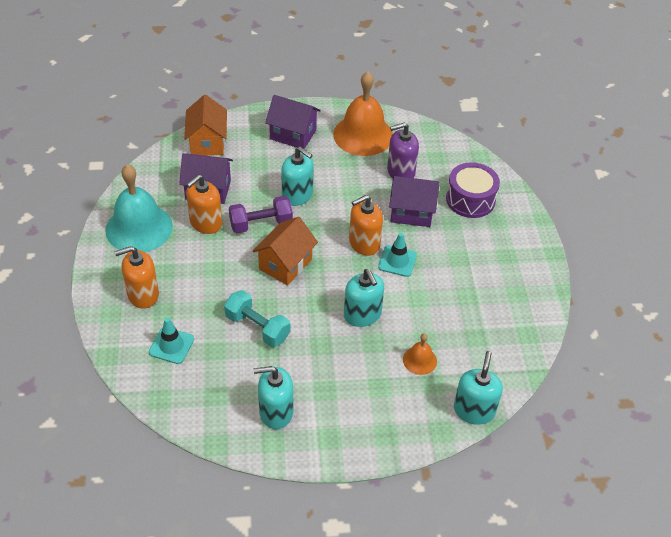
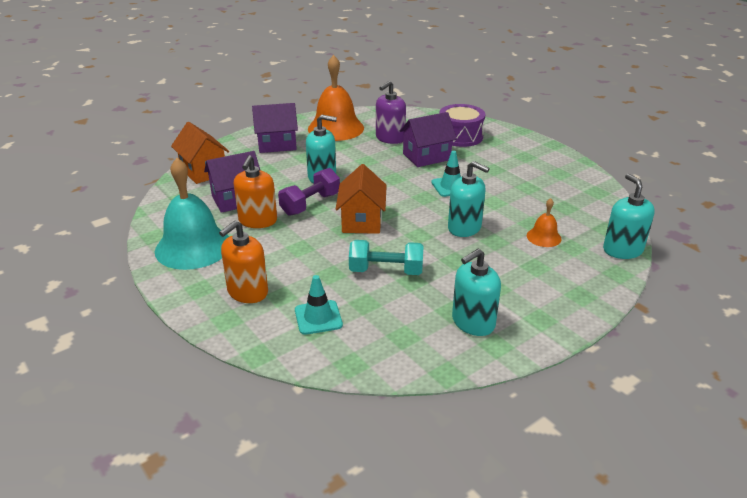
camera: 30 degrees left, 15 degrees down
(364, 243) = (412, 186): orange soap dispenser -> none

